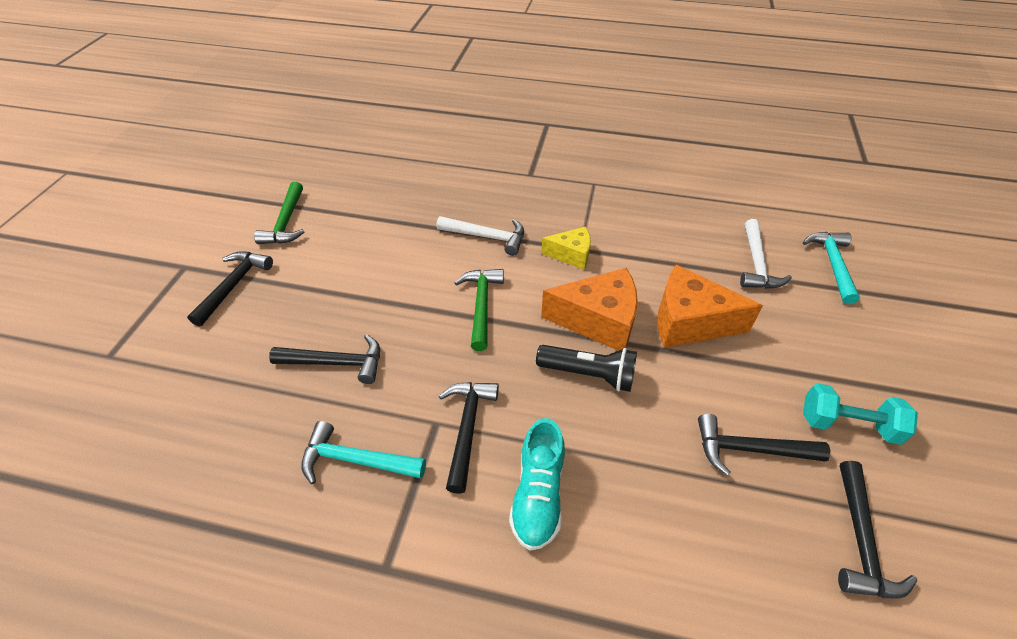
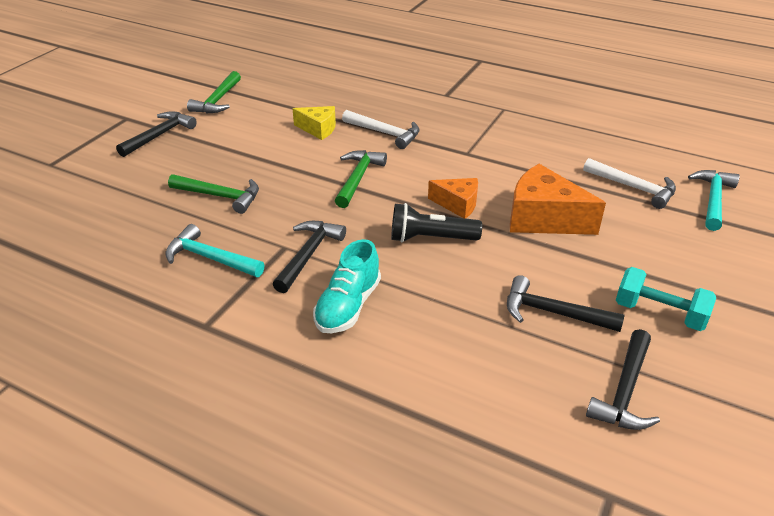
camera: 15 degrees right, 10 degrees down
(336, 363) = (220, 196): black hammer -> green hammer
(571, 255) = (456, 156): yellow cheese -> yellow cheese (318, 129)
(588, 374) = (430, 238): black flashlight -> black flashlight turned 150 degrees clockwise
(598, 320) = (457, 204): orange cheese -> orange cheese, size x0.59
(756, 264) = (633, 188): white hammer -> white hammer turned 75 degrees counterclockwise

